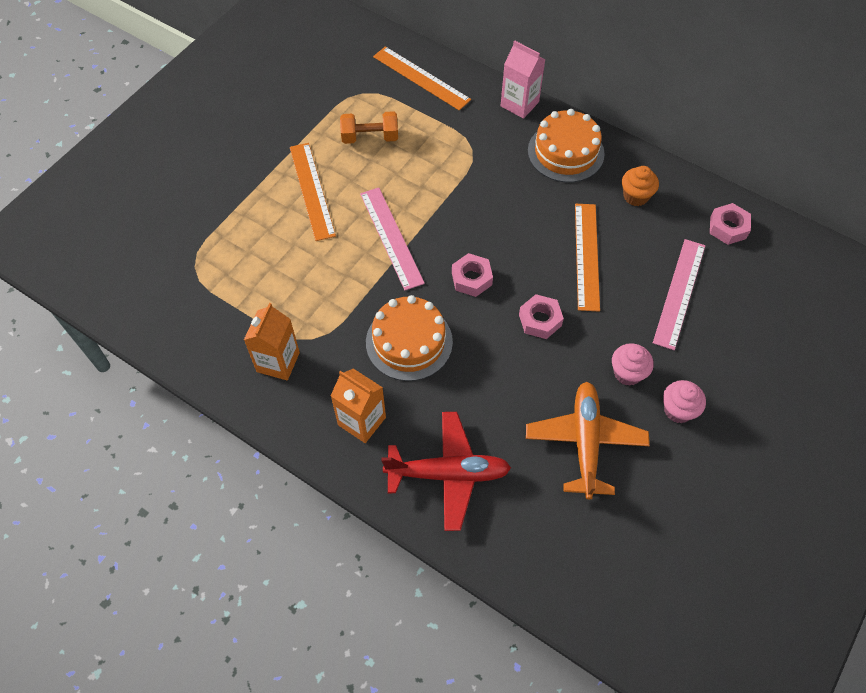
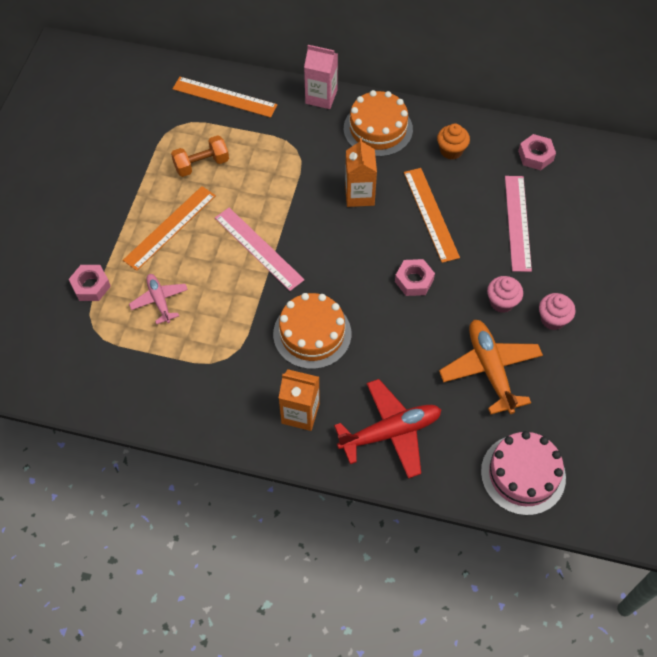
camera: 20 degrees left, 0 degrees up
(270, 260) = (159, 301): none -> pink plane
(278, 362) = (206, 387): orange carton -> orange carton (359, 195)
(312, 190) = (170, 227): orange ruler -> orange ruler turned 75 degrees clockwise
(471, 279) = (343, 263): pink nut -> pink nut (91, 286)
(576, 571) = (523, 474): none -> pink cake

